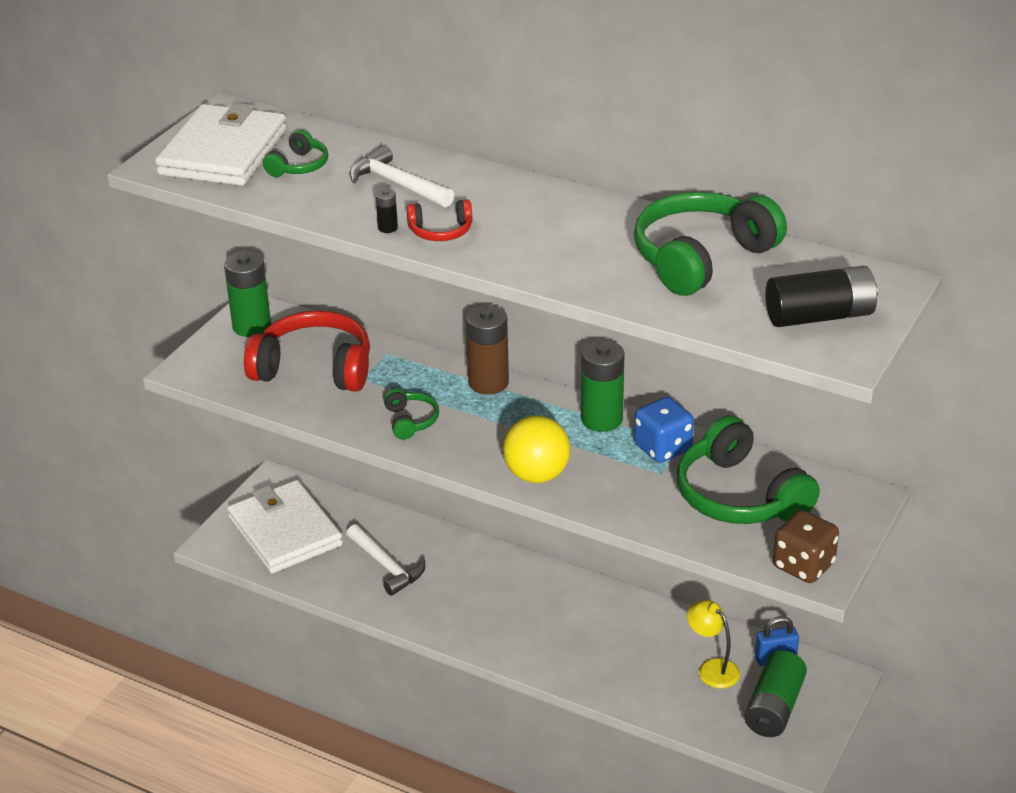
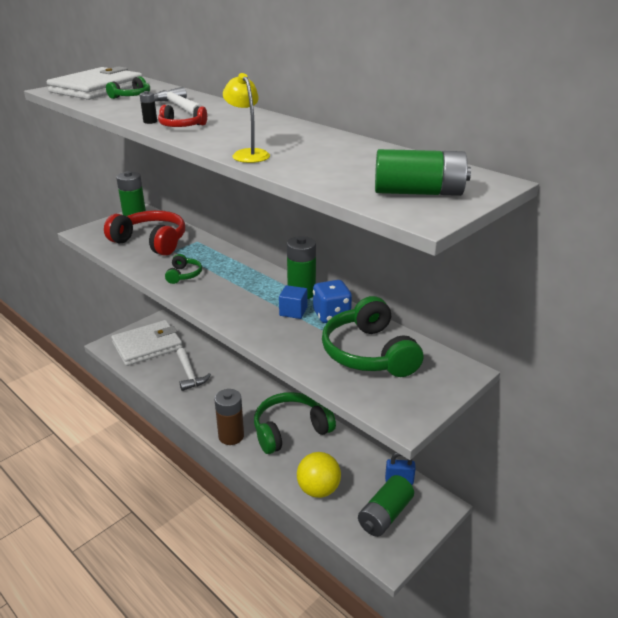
camera: 15 degrees right, 5 degrees down
(285, 531) = (147, 346): white wallet -> white wallet turned 75 degrees clockwise
(488, 383) = (244, 263): brown battery -> brown battery (231, 436)
(537, 475) = (239, 316): yellow ball -> yellow ball (318, 489)
(607, 452) = (293, 311): none -> blue cube
(702, 258) = (348, 155): green headphones -> green headphones (290, 430)
(712, 668) = (353, 477): yellow lamp -> yellow lamp (248, 154)
(803, 565) = (393, 409): brown dice -> none
(819, 316) = (418, 192): black battery -> green battery

